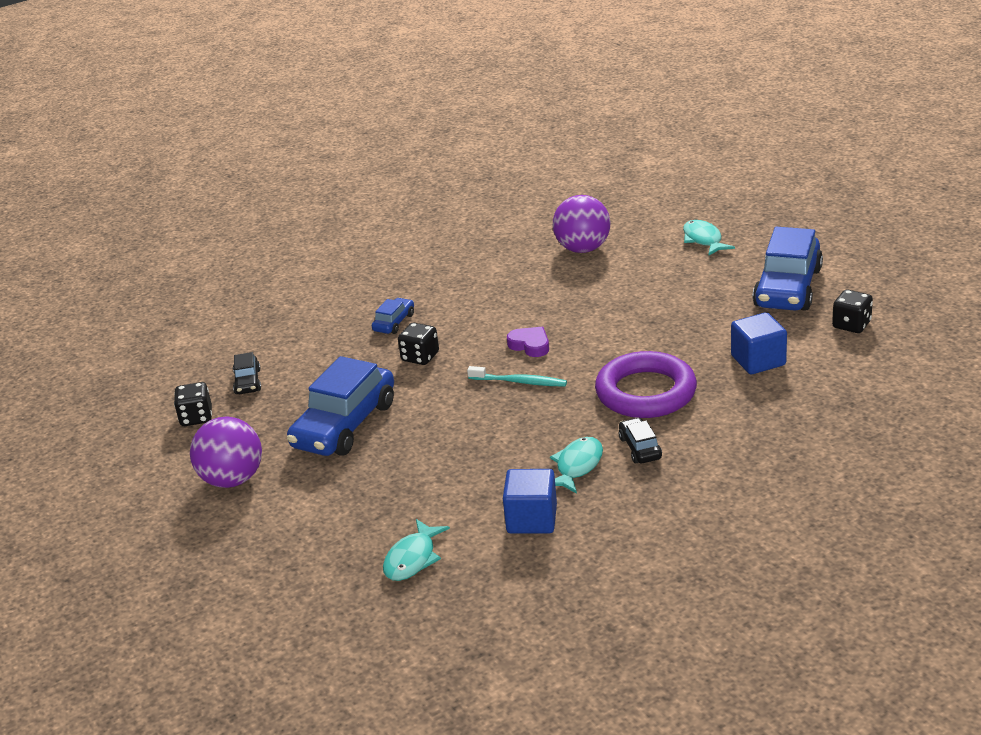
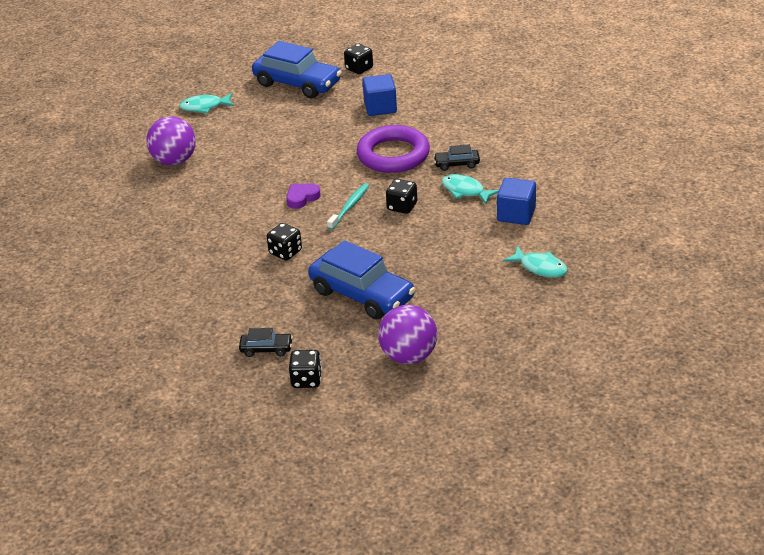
camera: 80 degrees left, 5 degrees up
(394, 322) = (223, 263): blue car -> none
(528, 421) = (402, 206): none -> black dice

